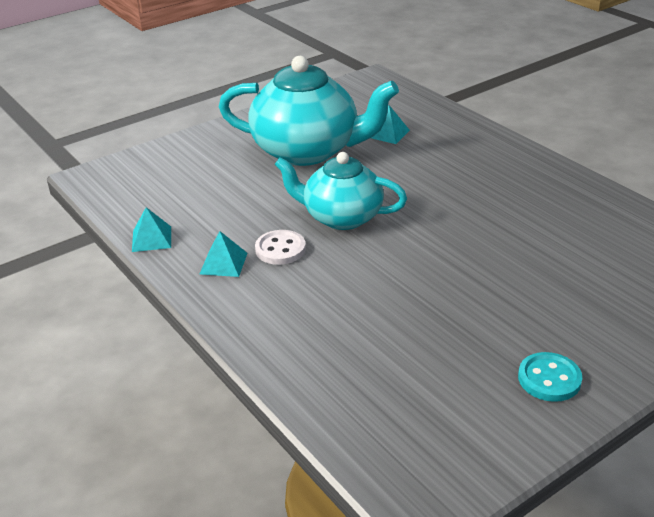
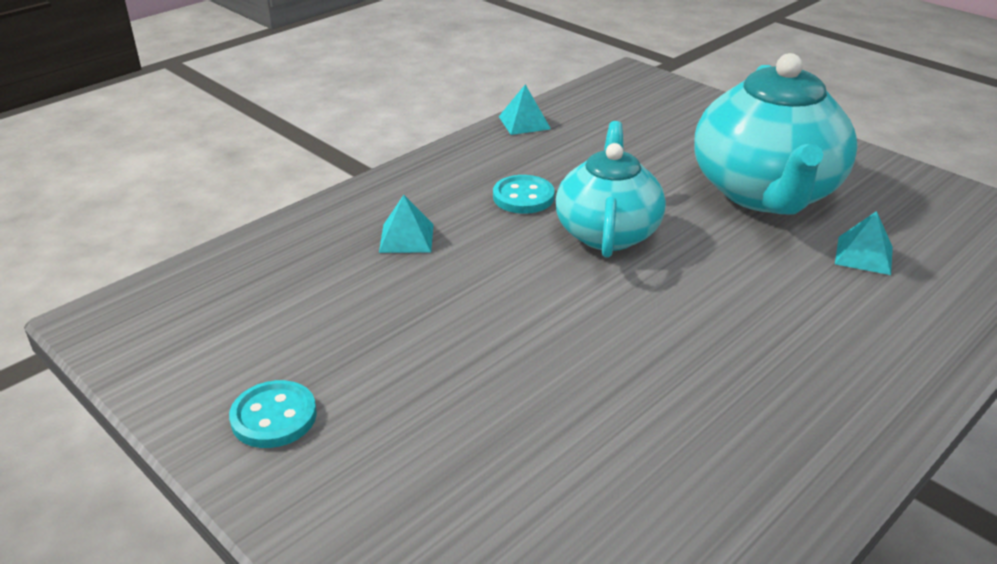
camera: 80 degrees right, 0 degrees up
(223, 263) = (488, 166): turquoise pyramid -> turquoise pyramid (406, 238)
(280, 249) = (523, 197): white button -> turquoise button

